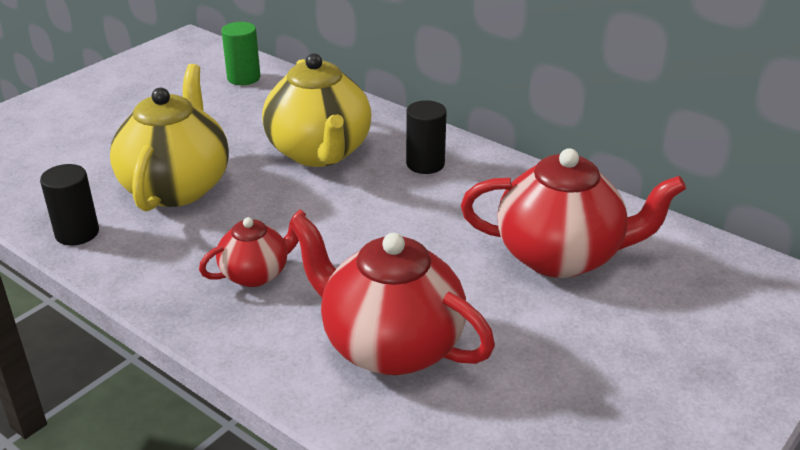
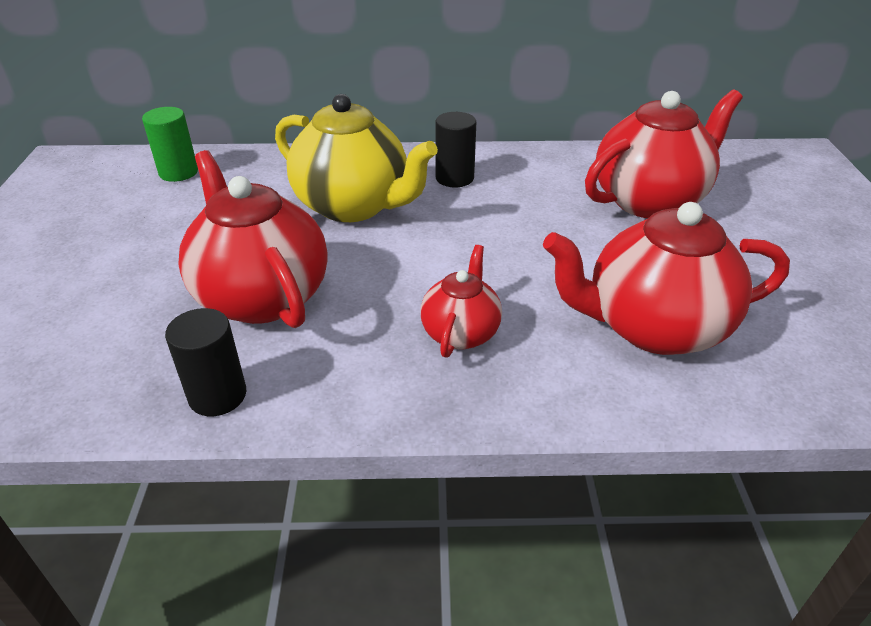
camera: 40 degrees left, 5 degrees up
(177, 187) = (261, 296): yellow teapot -> red teapot

